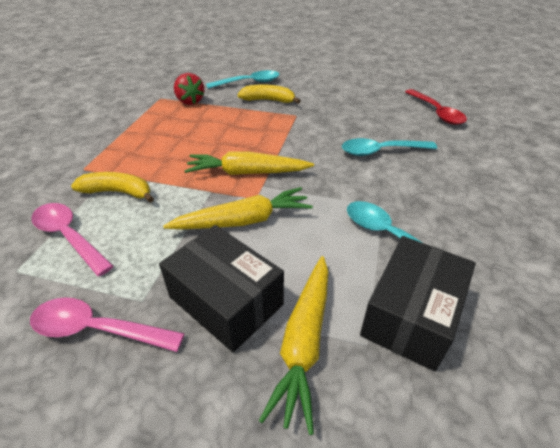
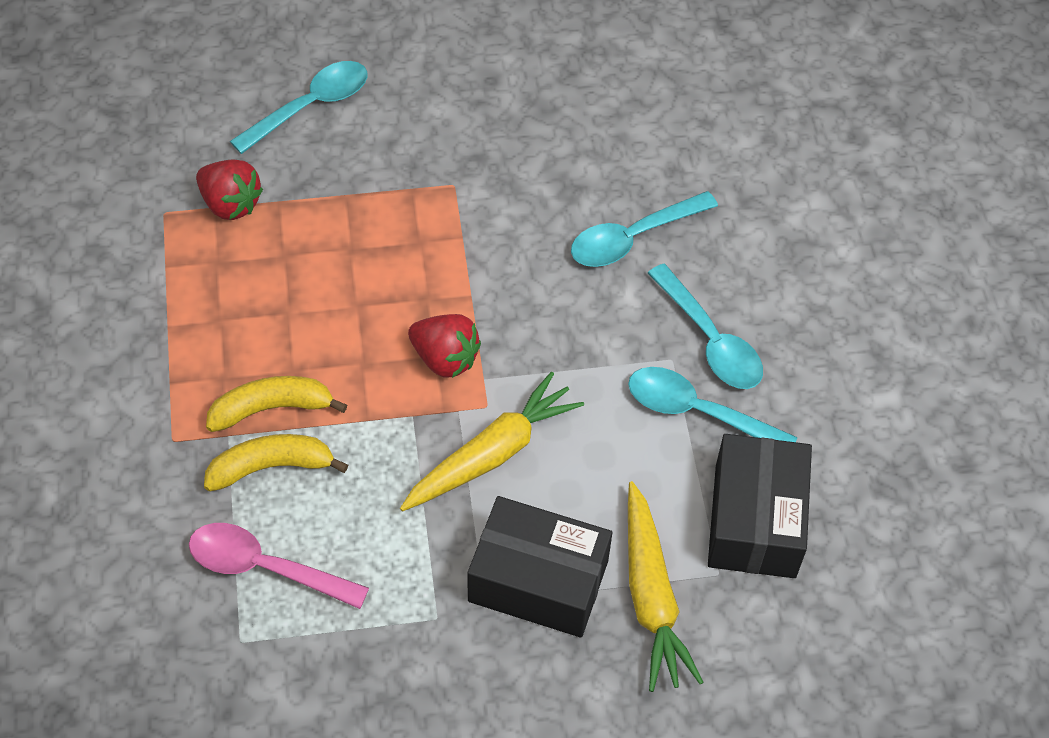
camera: 25 degrees left, 15 degrees up
(97, 329) = (412, 671): pink spoon -> none
(247, 173) = (445, 358): yellow carrot -> red strawberry
(268, 100) = (380, 154): yellow banana -> yellow banana (272, 408)
(412, 203) = (710, 340): none -> turquoise spoon
(436, 112) = (694, 99): red spoon -> none

